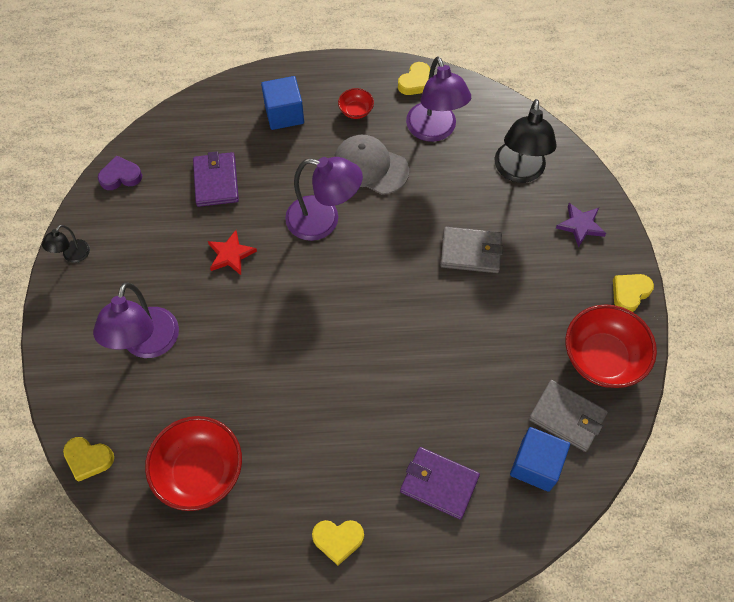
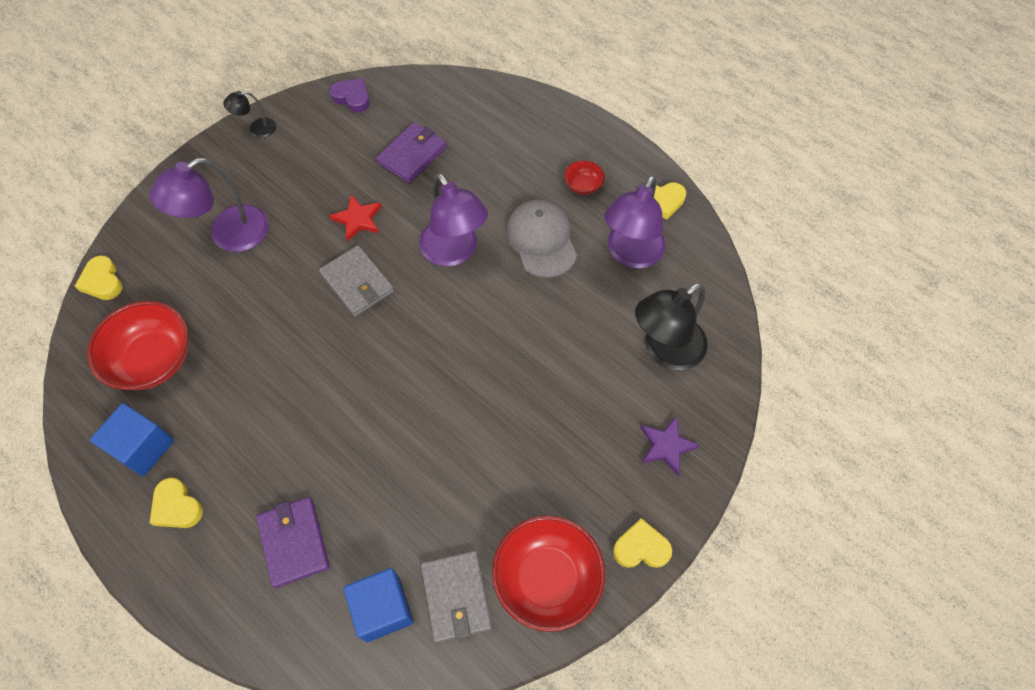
camera: 45 degrees right, 0 degrees up
(284, 114) = (523, 143): blue cube -> blue cube (143, 447)
(471, 252) = (541, 381): grey wallet -> grey wallet (357, 283)

